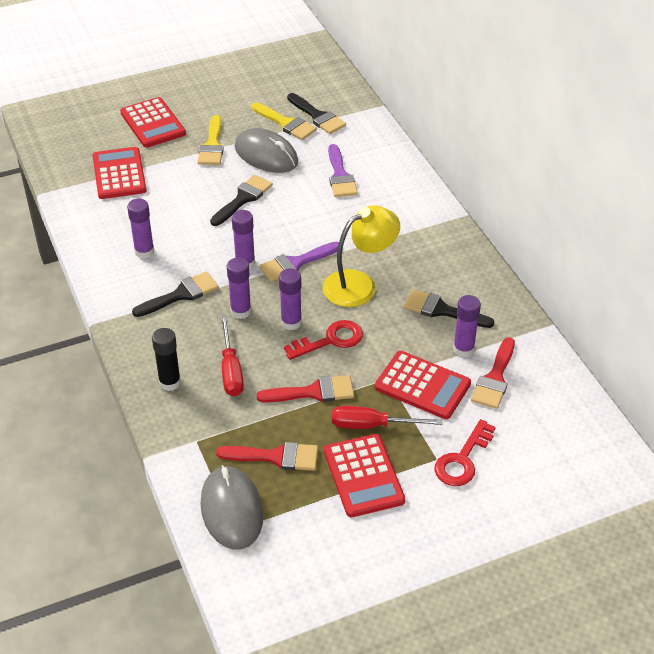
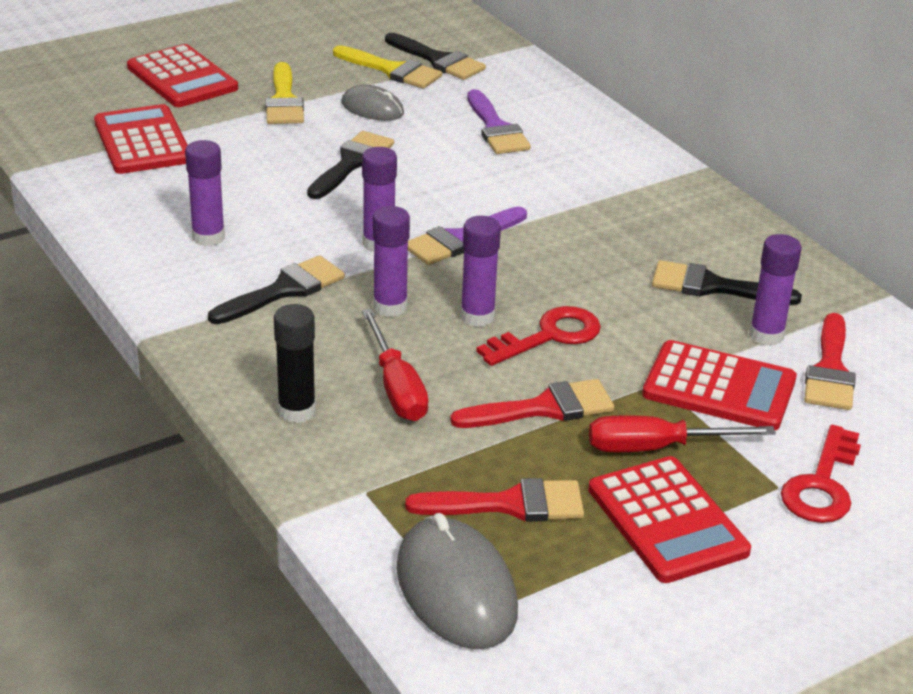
camera: 10 degrees left, 10 degrees down
(266, 155) = (372, 108): grey mouse -> grey mouse, size x0.59
(359, 284) = (571, 261): yellow lamp -> none

